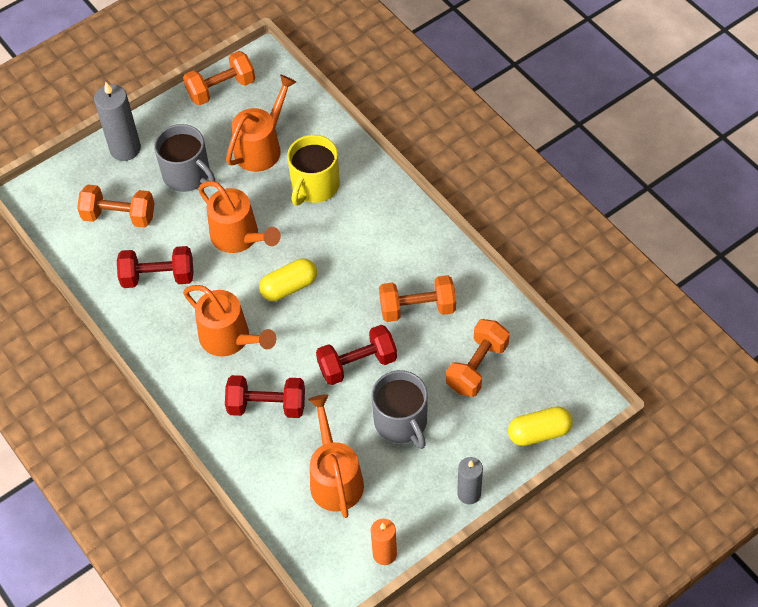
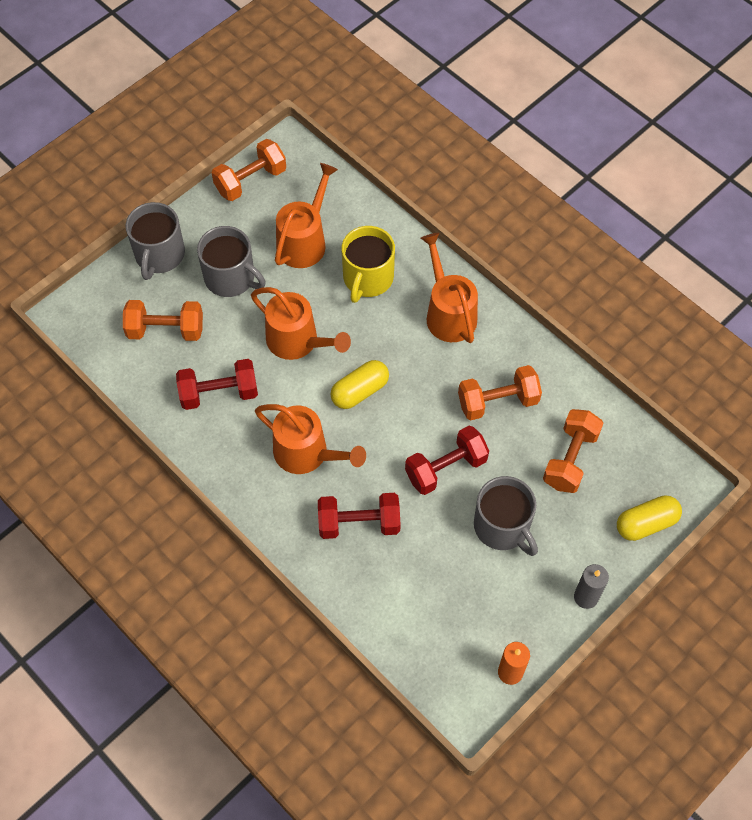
camera: 10 degrees left, 5 degrees up
(125, 149) = (159, 255): grey candle -> grey mug
(335, 478) = (444, 595): orange watering can -> orange watering can (448, 313)

